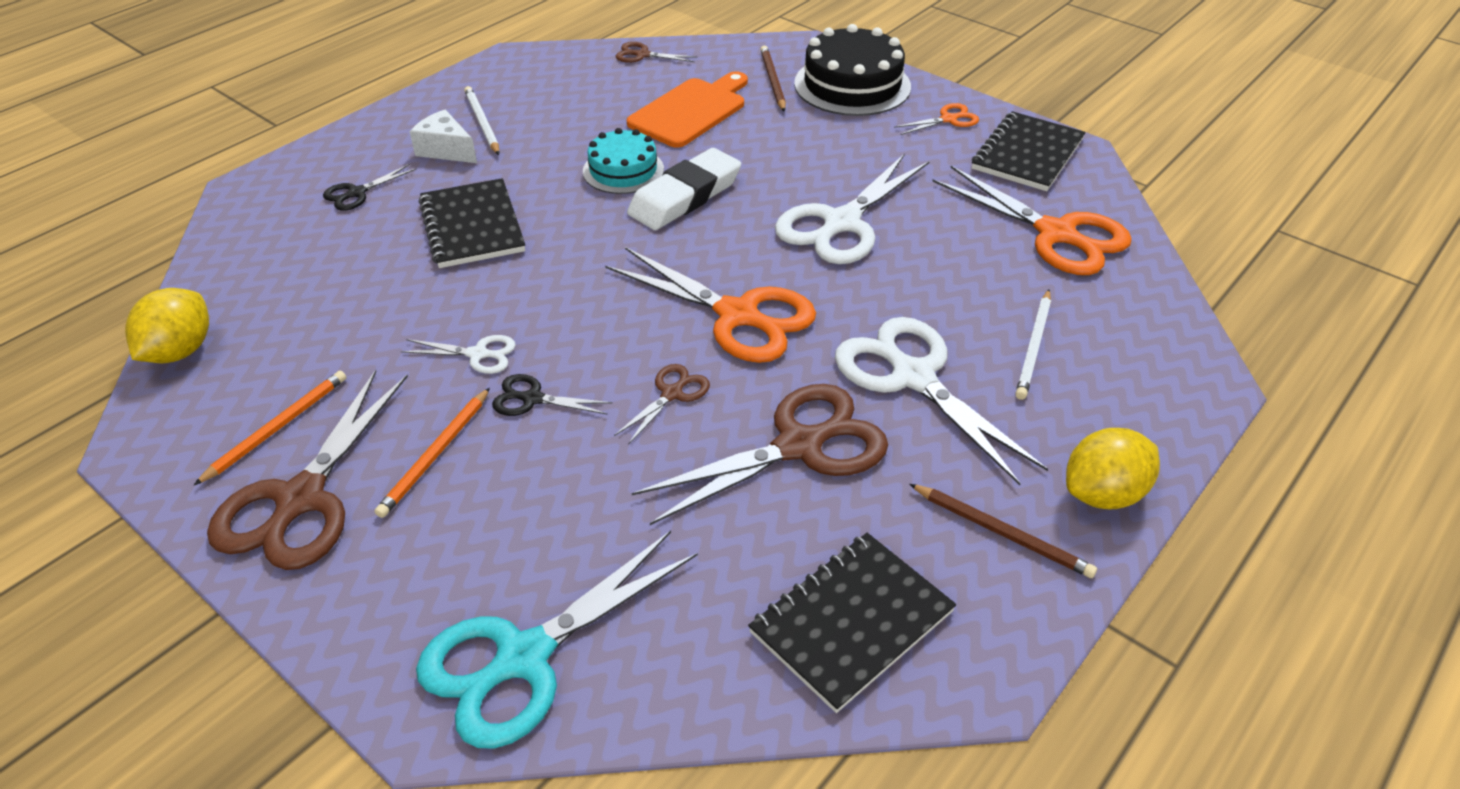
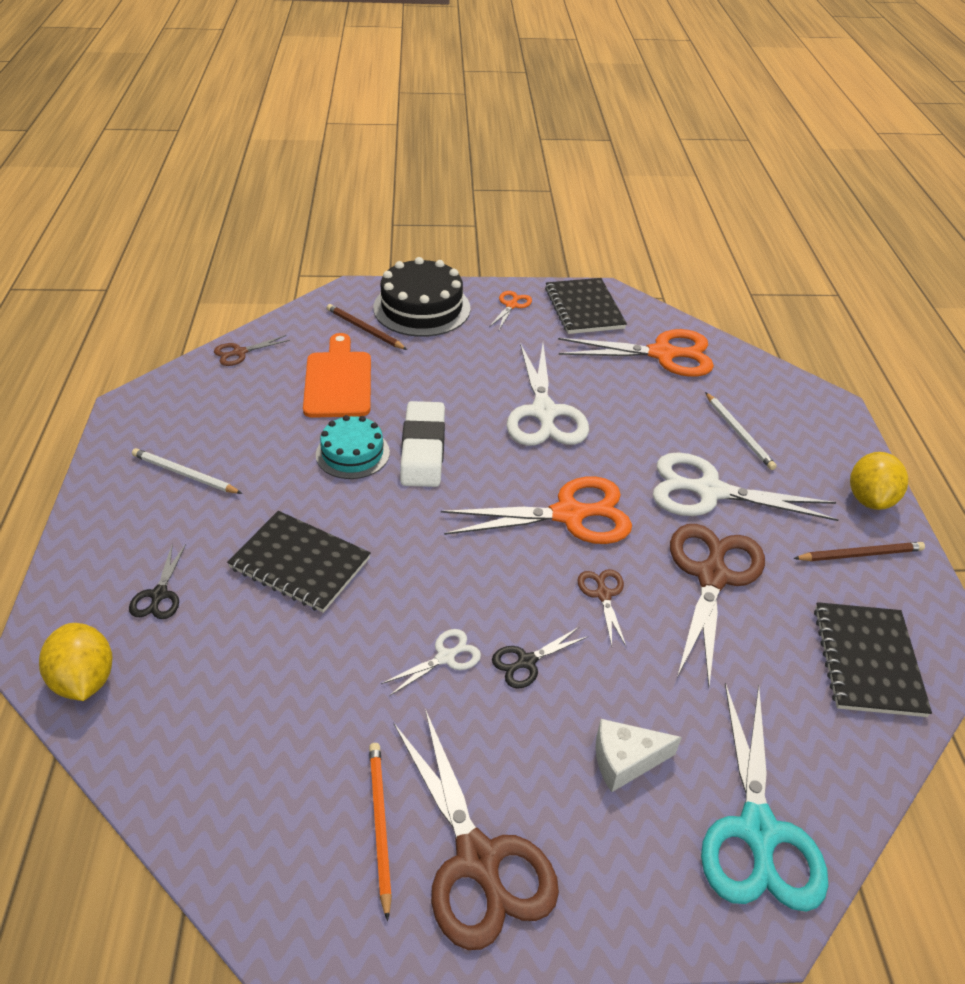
camera: 45 degrees left, 0 degrees up
(180, 351) = (200, 832): yellow lemon -> yellow lemon (85, 679)
(435, 455) = (521, 750): orange pencil -> none
(446, 150) = (186, 514): white cheese -> white cheese (625, 761)

